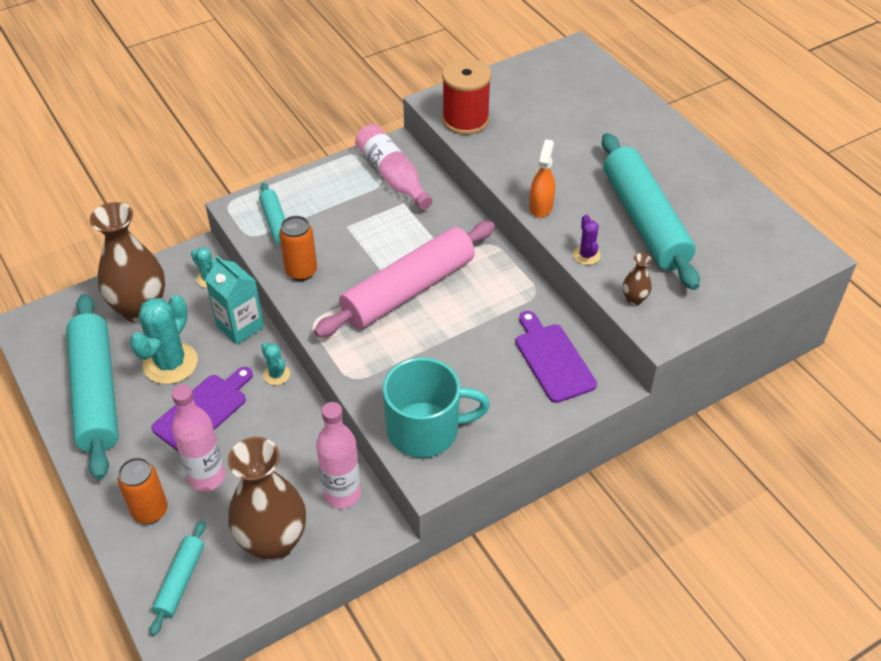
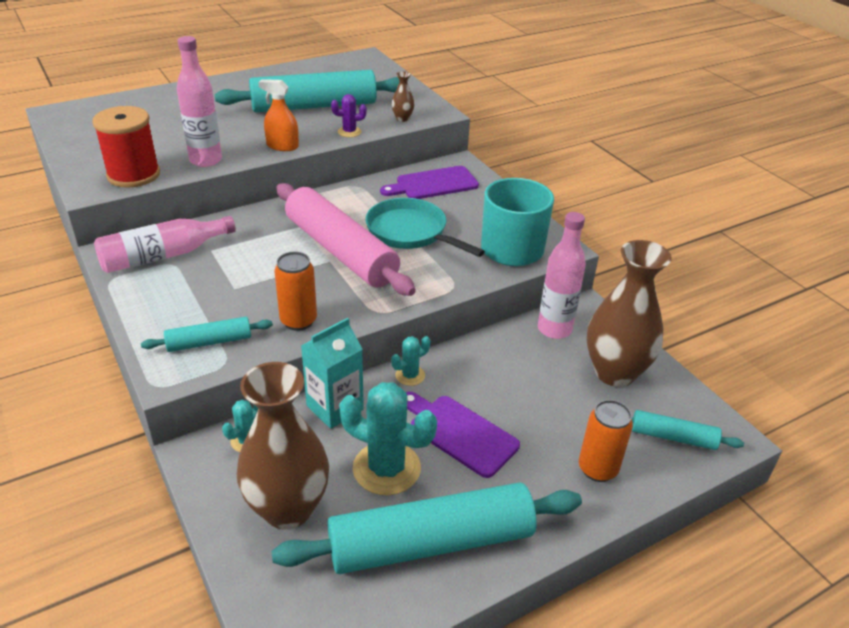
camera: 90 degrees left, 10 degrees down
(207, 477) = (548, 424): pink bottle -> pink bottle (206, 160)
(447, 342) = (410, 232): none -> turquoise pan

